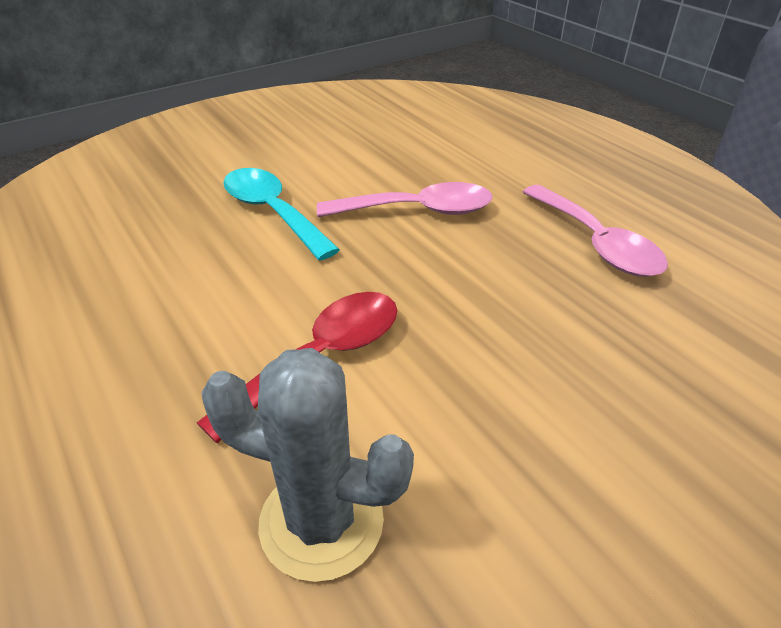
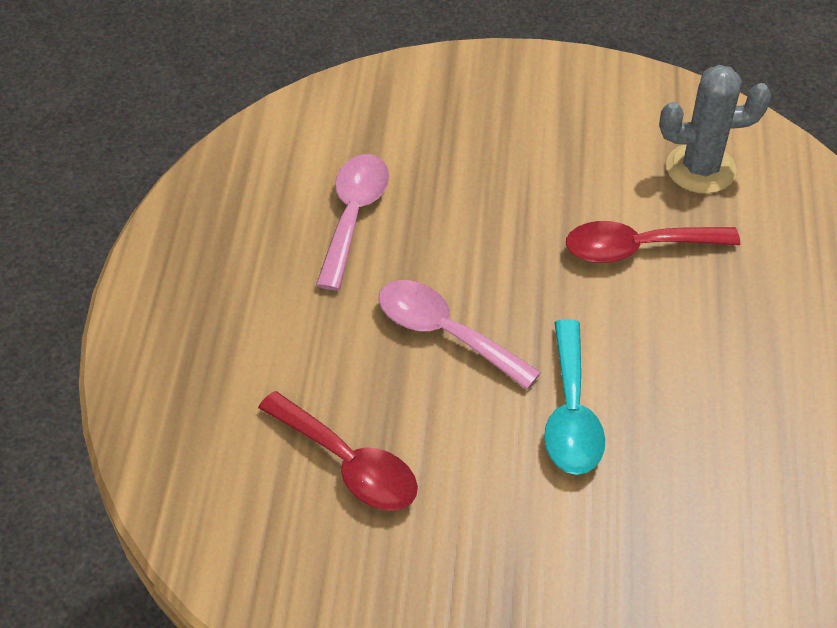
camera: 140 degrees left, 10 degrees up
(321, 521) = (700, 169): grey cactus -> grey cactus turned 60 degrees counterclockwise
(390, 136) = (349, 464): none -> red spoon

